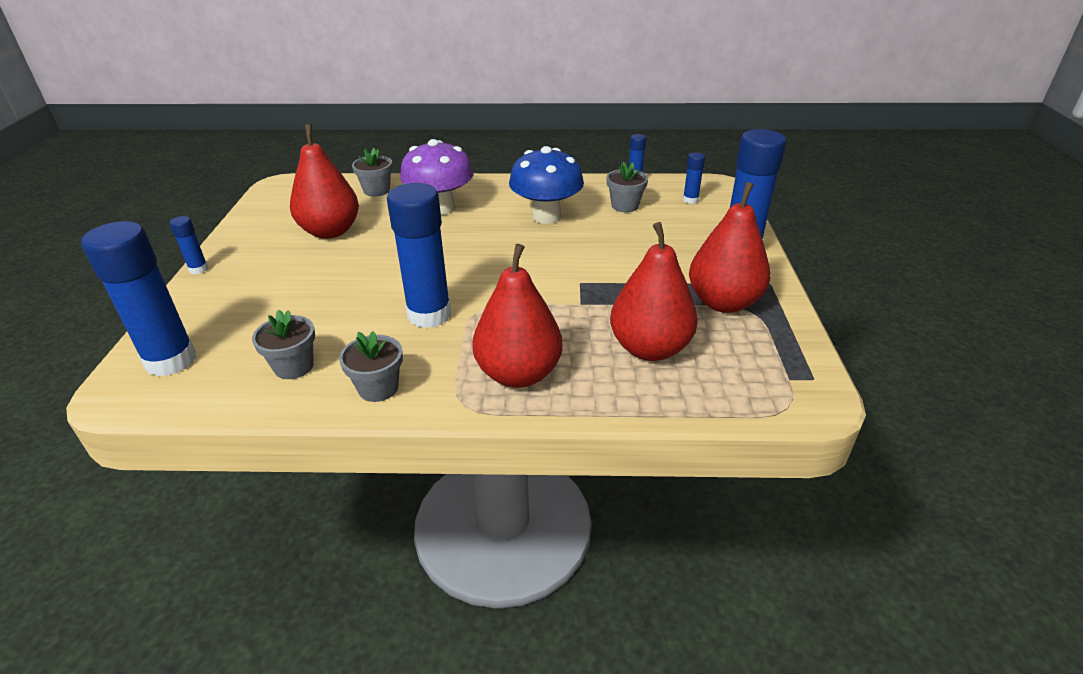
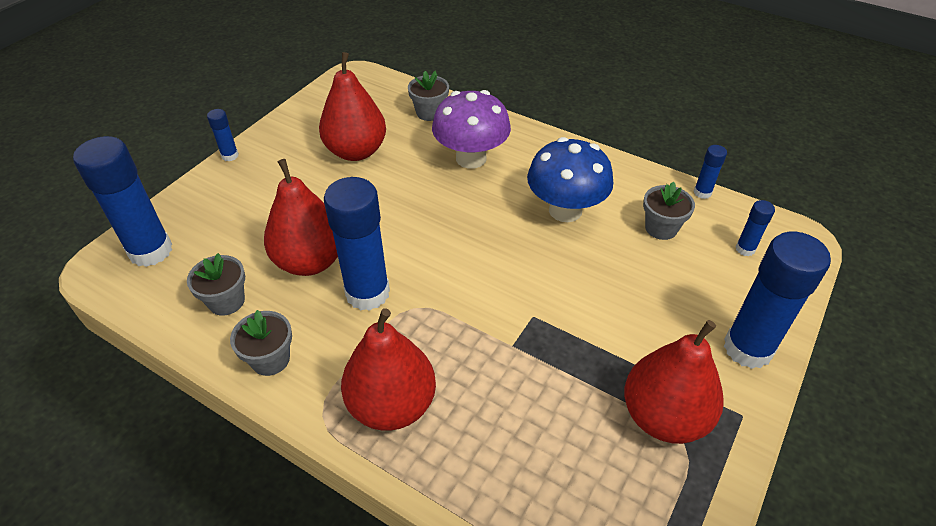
camera: 30 degrees right, 10 degrees up
(650, 348) = (536, 439): red pear -> red pear (310, 261)

